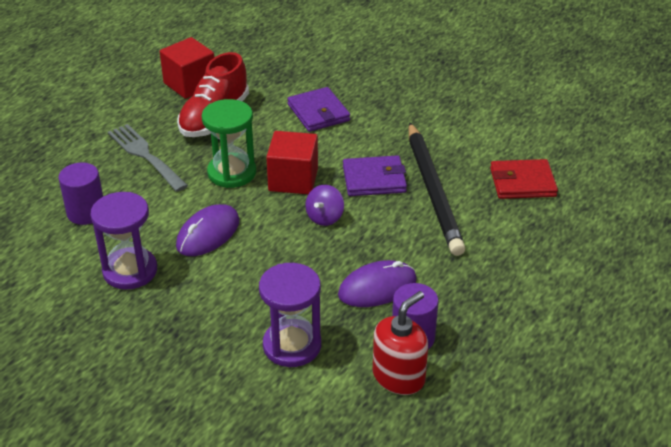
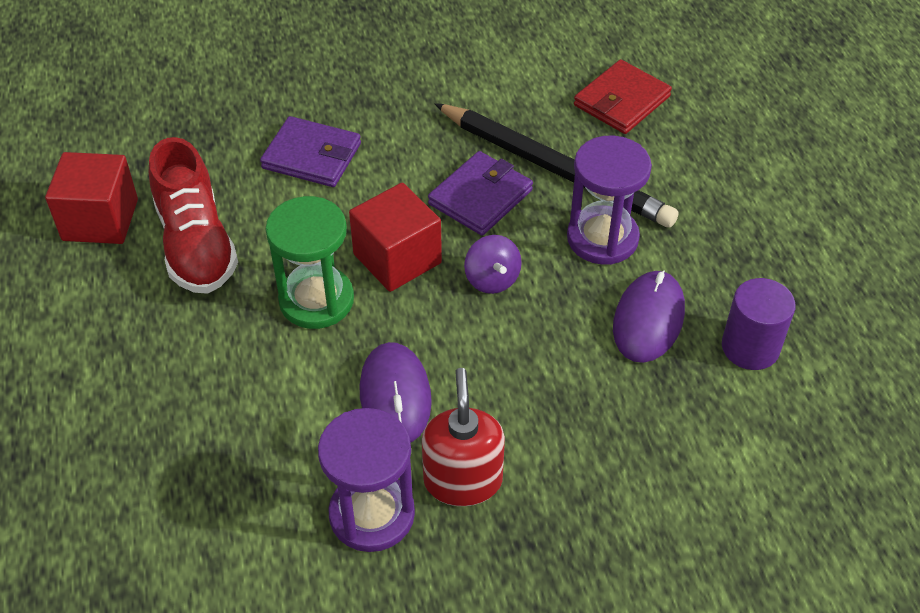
camera: 45 degrees left, 10 degrees up
(86, 212) = (209, 485): purple cylinder -> none
(145, 155) = (178, 354): grey fork -> none
(292, 345) = (659, 452): purple hourglass -> purple hourglass (602, 238)
(399, 376) = (793, 399): red soap dispenser -> red soap dispenser (463, 480)

